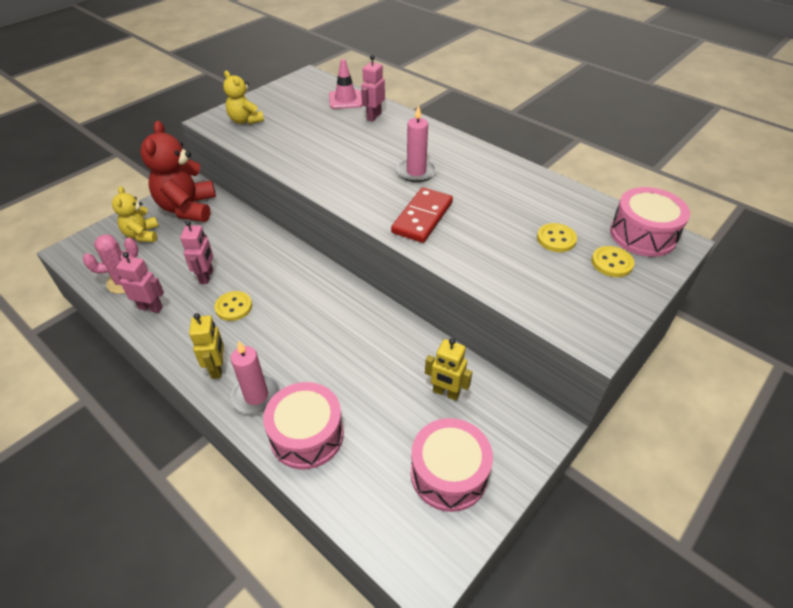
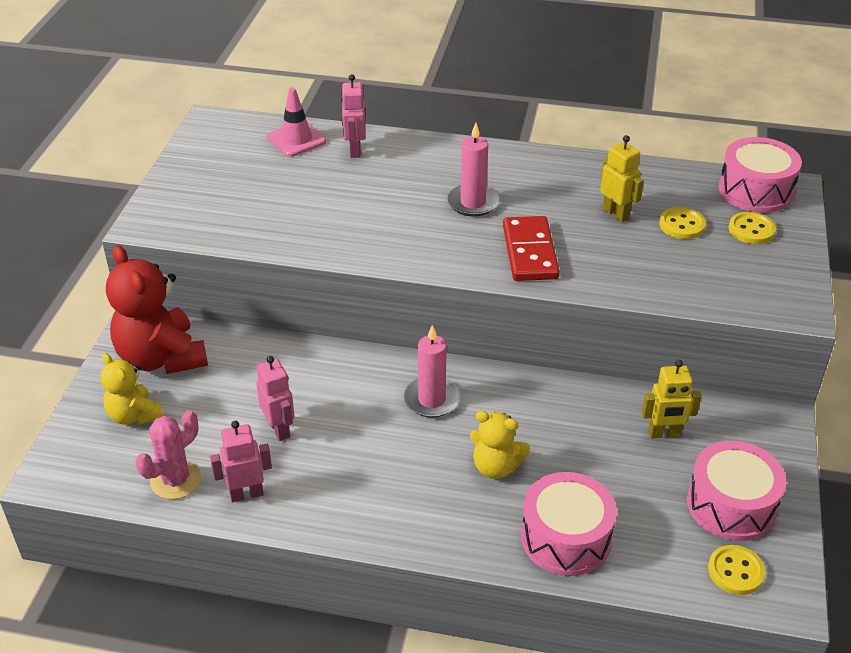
camera: 30 degrees left, 5 degrees down
(217, 368) = (402, 520): yellow robot -> yellow robot (616, 214)
(234, 307) = (351, 449): yellow button -> yellow button (735, 571)
(245, 120) = (193, 209): yellow teddy bear -> yellow teddy bear (496, 467)
(256, 396) = (475, 527): pink candle -> pink candle (431, 399)

